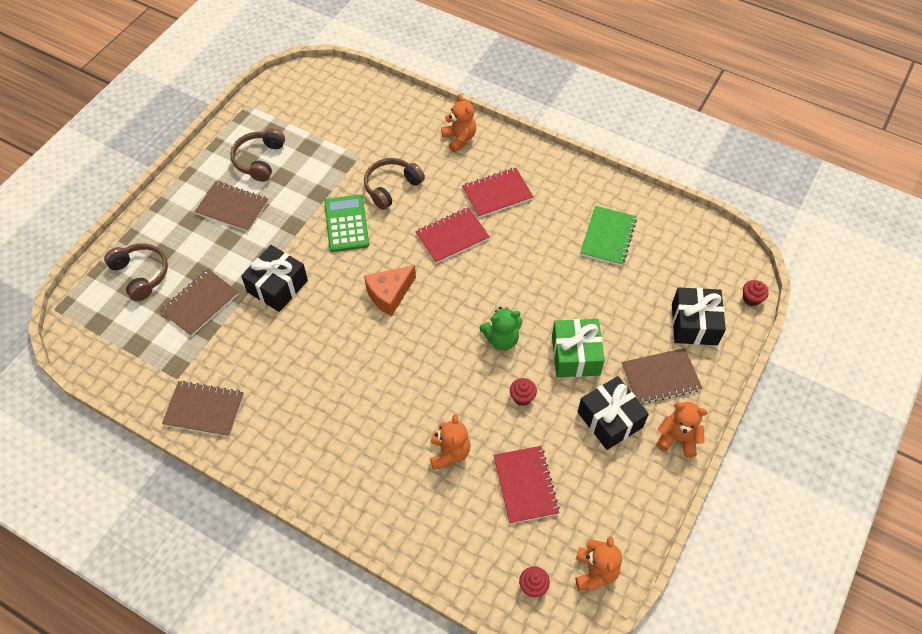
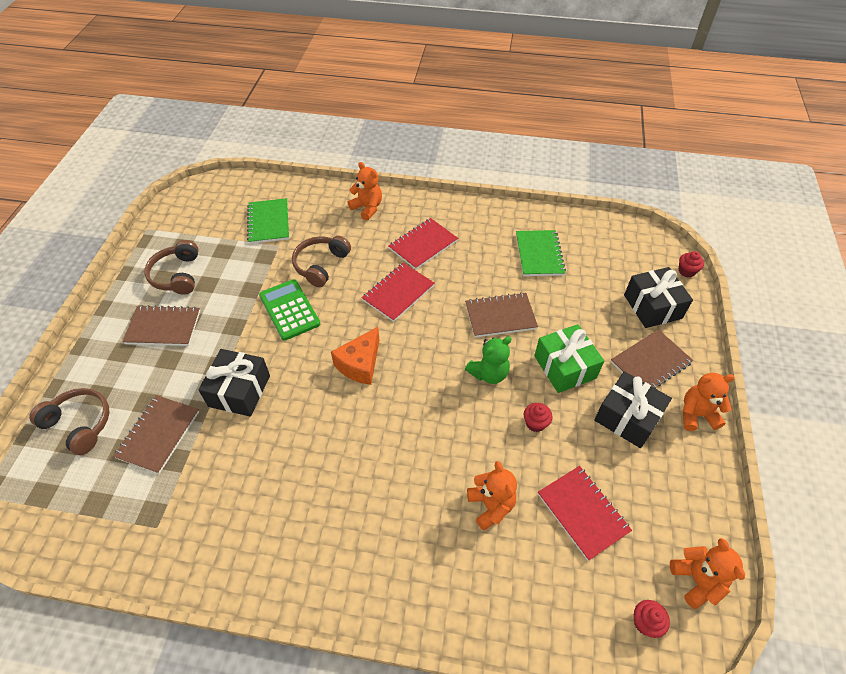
camera: 20 degrees left, 5 degrees down
(204, 410) = (201, 553): brown notebook -> brown notebook (500, 316)
(359, 128) = (269, 222): none -> green notebook

